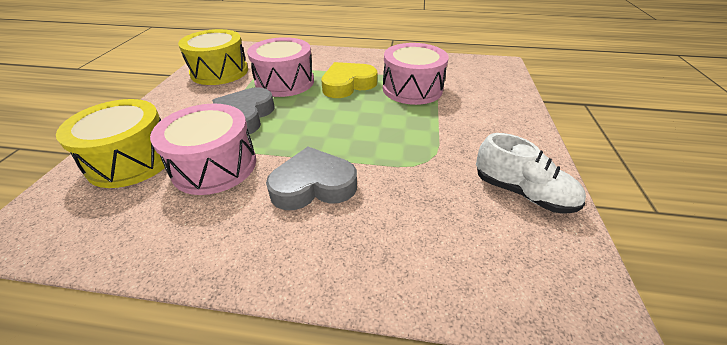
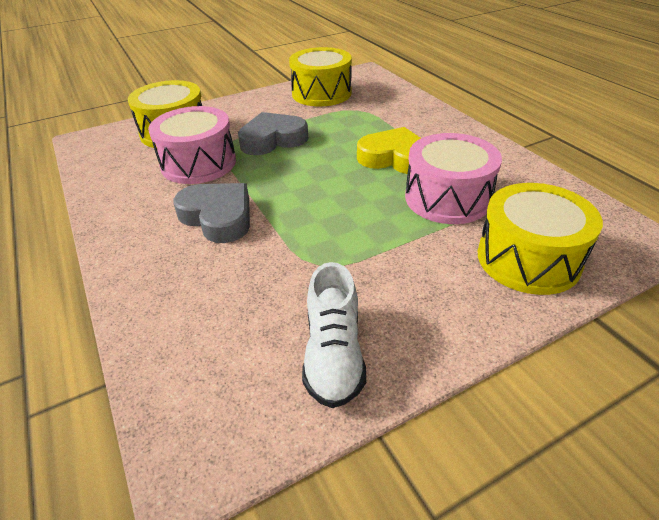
camera: 55 degrees right, 0 degrees up
(284, 82) = (349, 127): pink drum -> none
(489, 94) = (528, 259): none -> yellow drum

